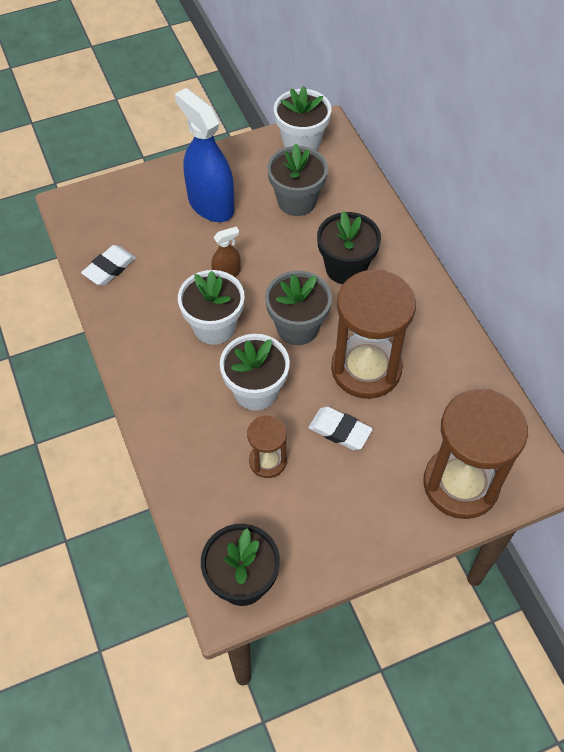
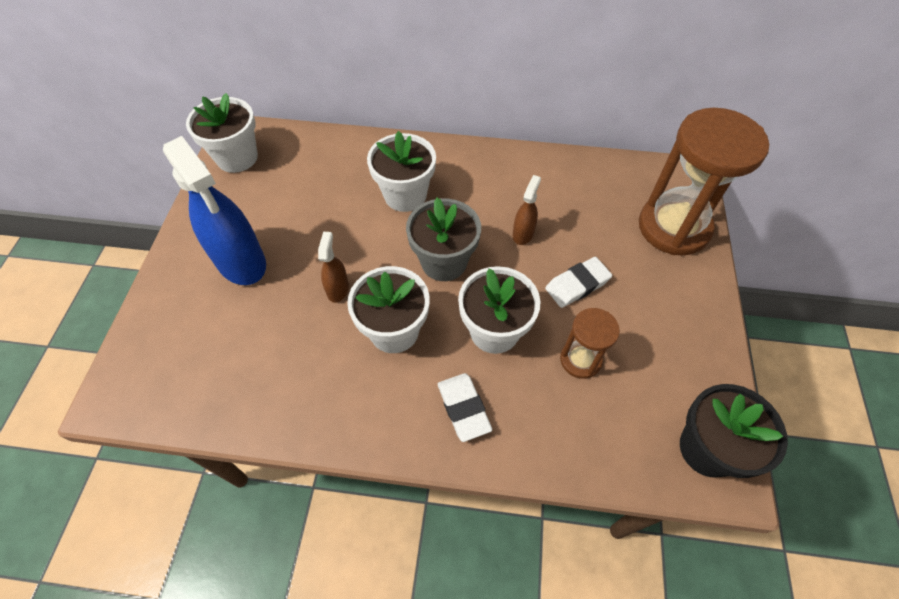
camera: 60 degrees left, 0 degrees up
(109, 268) = (240, 398): white eraser -> white eraser (463, 408)
(211, 204) = (241, 262): blue spray bottle -> blue spray bottle turned 120 degrees counterclockwise
(296, 201) = (300, 193): grey flower pot -> none
(345, 268) = (405, 195): black flower pot -> white flower pot
(366, 369) = (523, 234): brown hourglass -> brown spray bottle

